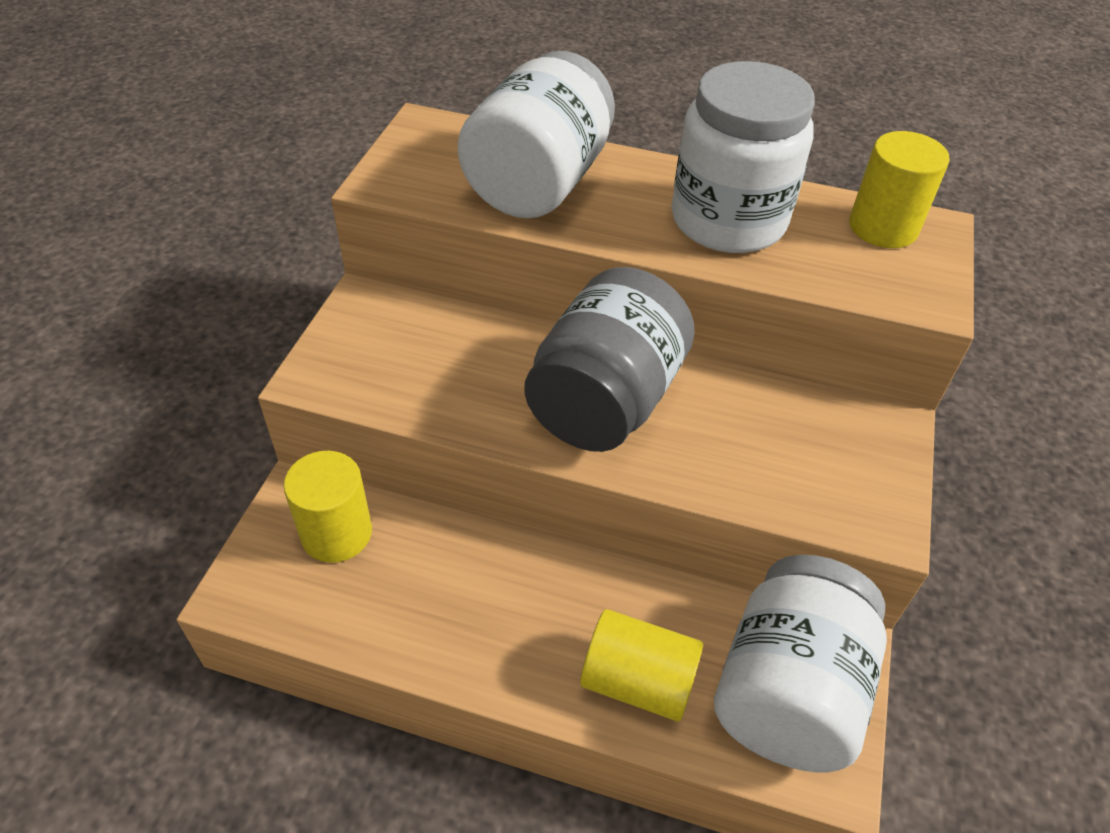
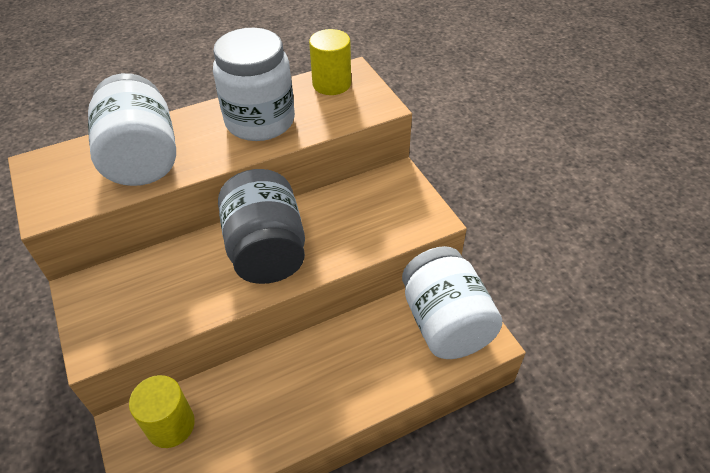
camera: 40 degrees left, 0 degrees up
(637, 681) = (384, 370): yellow cylinder -> none

